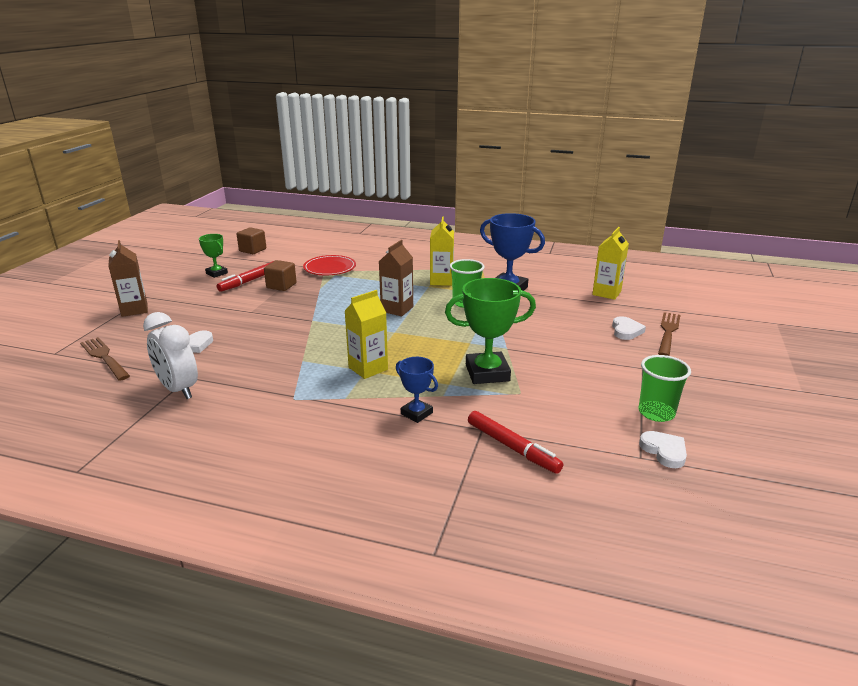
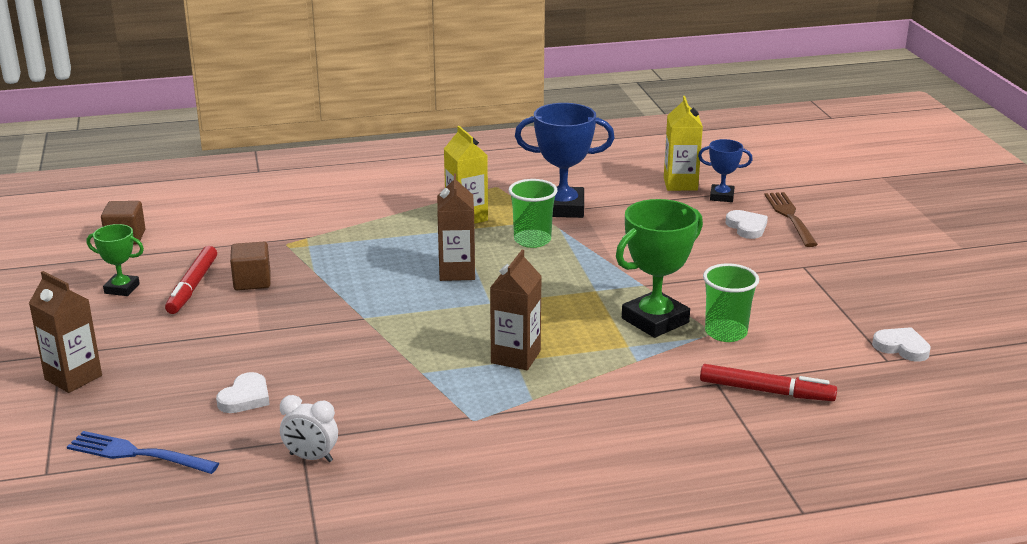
camera: 30 degrees left, 0 degrees up
(104, 357) = (137, 454): brown fork -> blue fork
(178, 389) = (311, 458): white clock -> white clock, size x0.61
(330, 268) = (287, 236): red plate -> none
(368, 368) = (515, 357): yellow carton -> brown carton
(416, 413) = (632, 389): blue trophy -> blue trophy (721, 196)
(656, 413) = (860, 311): green cup -> green cup (726, 332)

